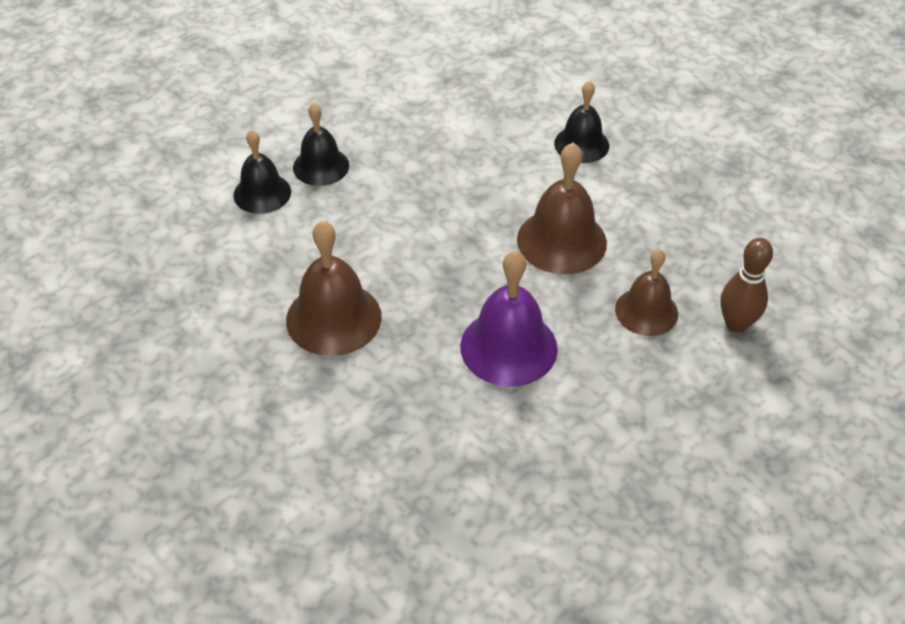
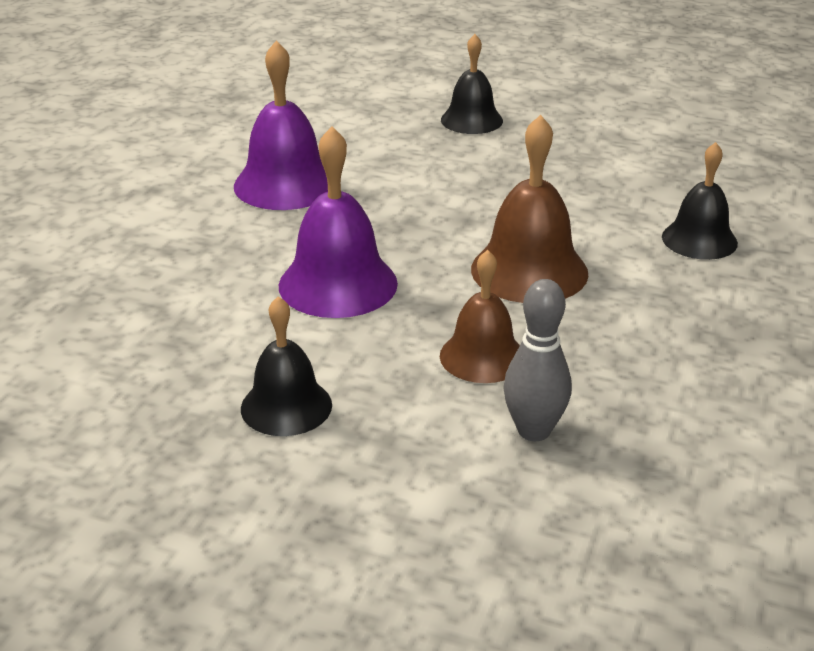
camera: 60 degrees right, 15 degrees down
(262, 193) = (404, 107): black bell -> black bell (286, 406)
(333, 318) = (285, 184): brown bell -> purple bell
(736, 324) = (534, 431): brown bowling pin -> grey bowling pin

